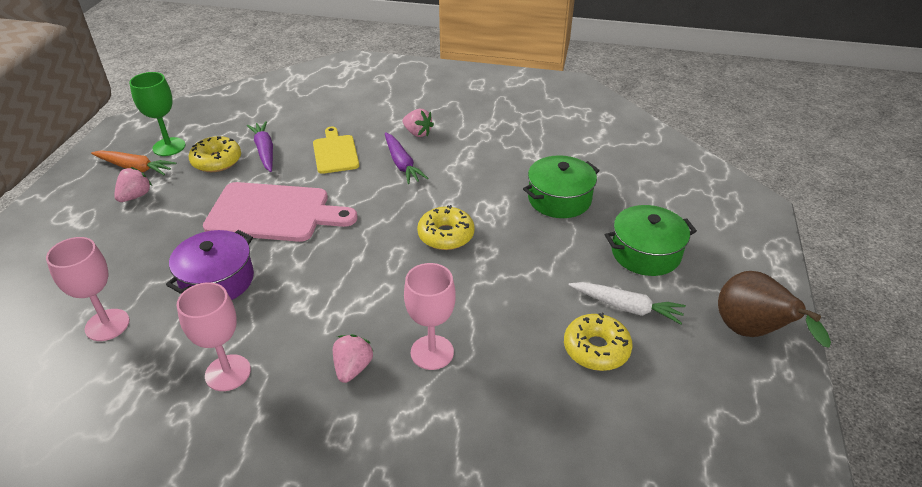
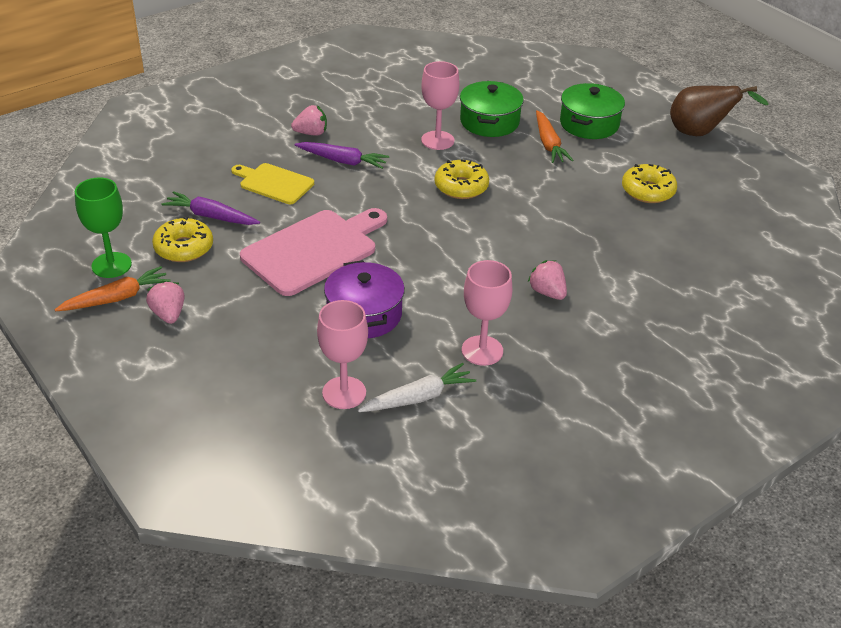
camera: 50 degrees left, 0 degrees up
(432, 352) = (573, 253): pink goblet -> pink goblet (437, 140)
(577, 247) = (548, 144): none -> orange carrot
(626, 307) = (627, 160): white carrot -> white carrot (418, 398)

